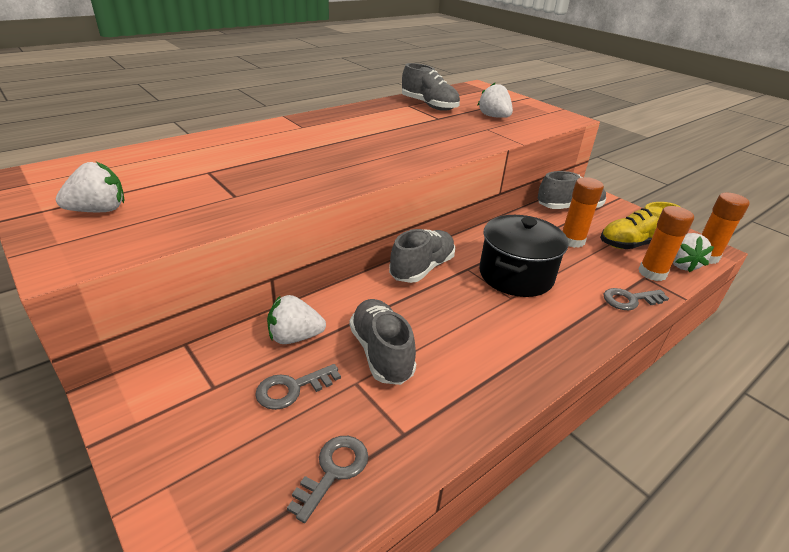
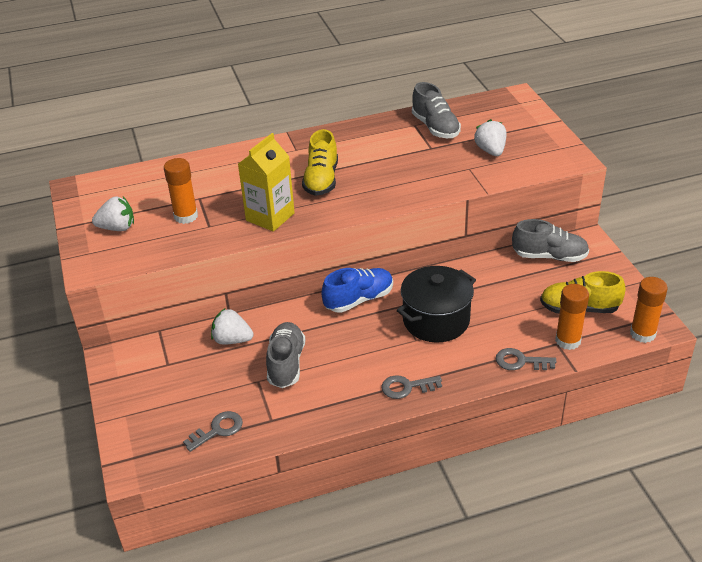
camera: 25 degrees right, 5 degrees up
(292, 389) = (215, 376): grey key -> grey key (406, 387)
(310, 180) = (270, 217): none -> yellow carton
(348, 146) = (321, 180): none -> yellow shoe
(422, 268) = (359, 299): grey shoe -> blue shoe
(572, 241) = (519, 294): orange glue stick -> orange glue stick (186, 216)
(681, 264) = (607, 337): white strawberry -> none

